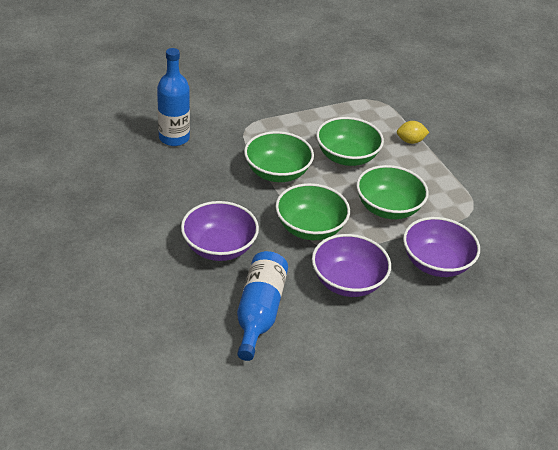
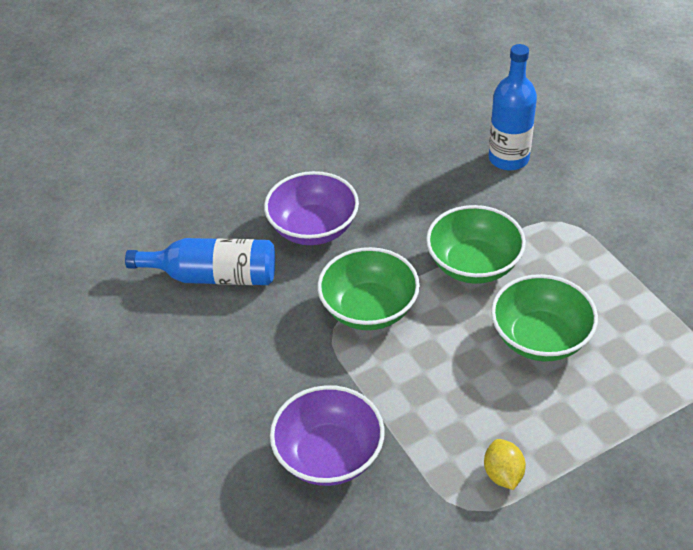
camera: 90 degrees right, 5 degrees up
(347, 282) = (275, 355): purple bowl -> none
(388, 208) = (435, 394): green bowl -> none
(410, 141) = (617, 419): yellow lemon -> yellow lemon (503, 474)

